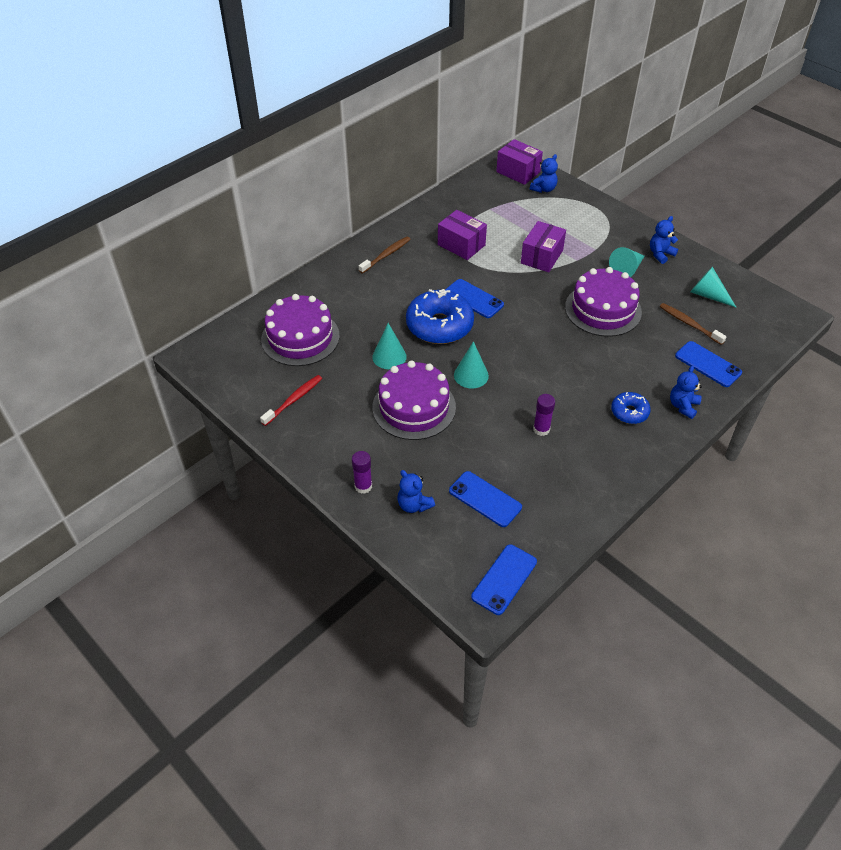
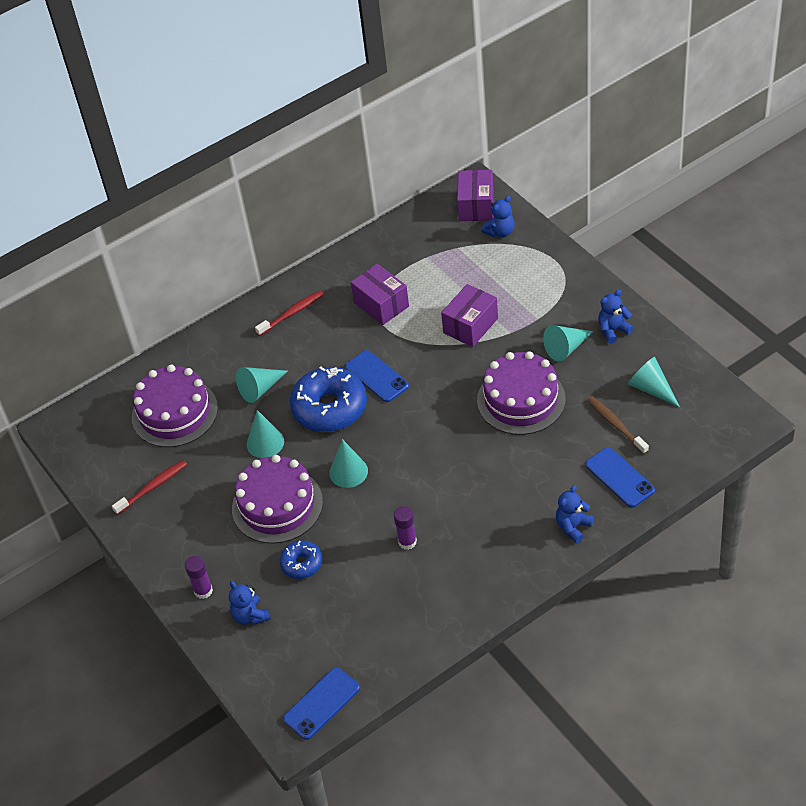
camera: 15 degrees right, 0 degrees up
(373, 314) = (260, 389): none -> turquoise cone
(386, 255) = (292, 313): brown toothbrush -> red toothbrush
(485, 499) = (325, 616): blue phone -> none
(518, 172) = (476, 206): purple box -> purple box turned 45 degrees clockwise
(629, 412) = (510, 529): blue donut -> blue donut (302, 564)

